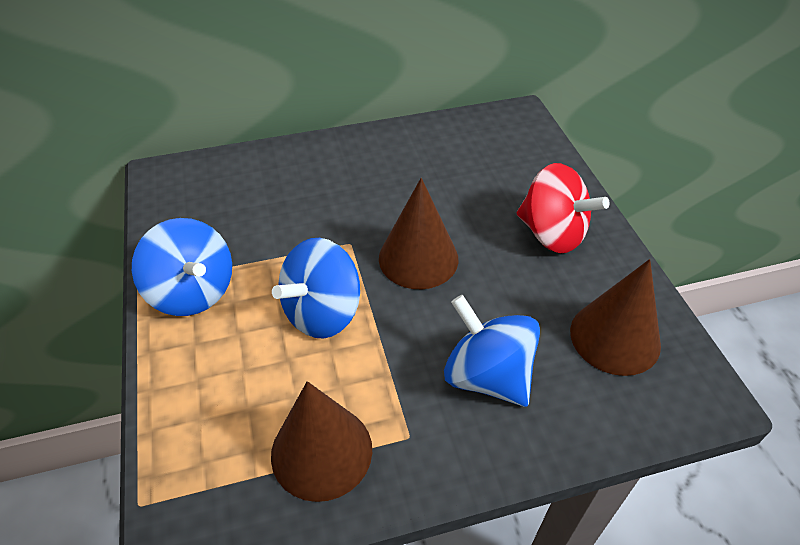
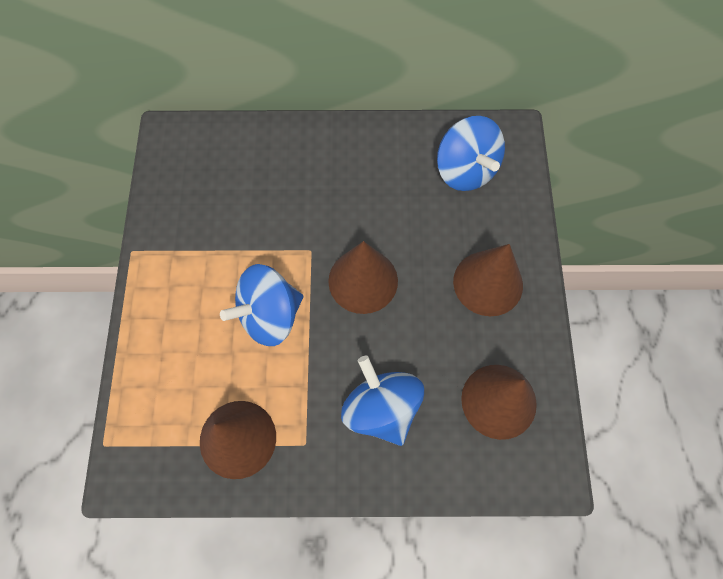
camera: 15 degrees right, 20 degrees up
(193, 292) = (172, 269): blue spinning top -> blue spinning top (465, 170)
(552, 234) = (488, 283): red spinning top -> brown cone

